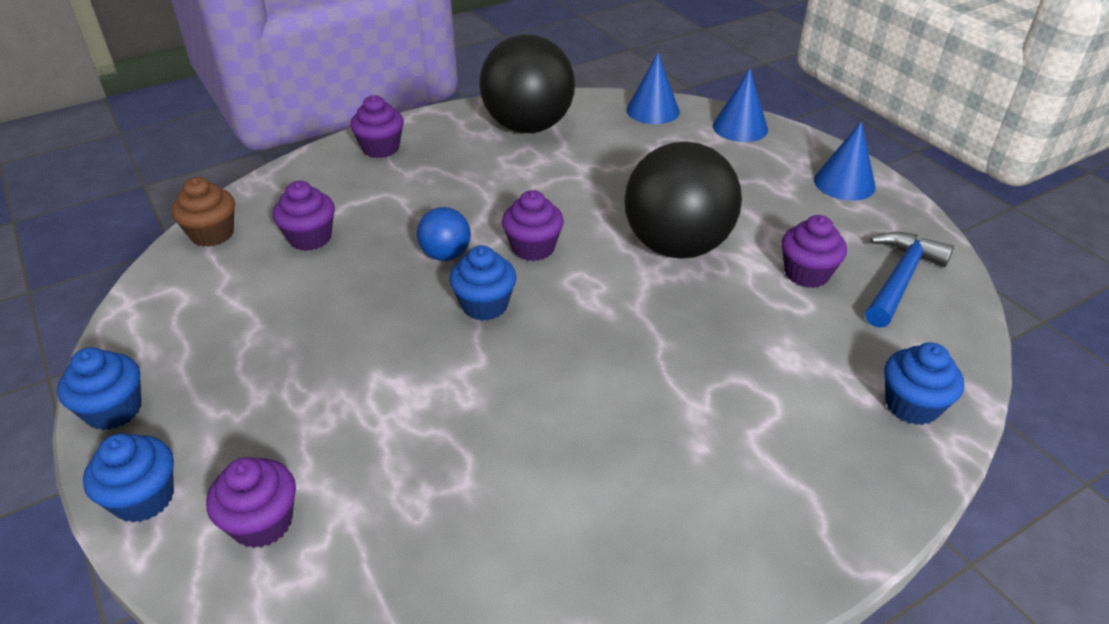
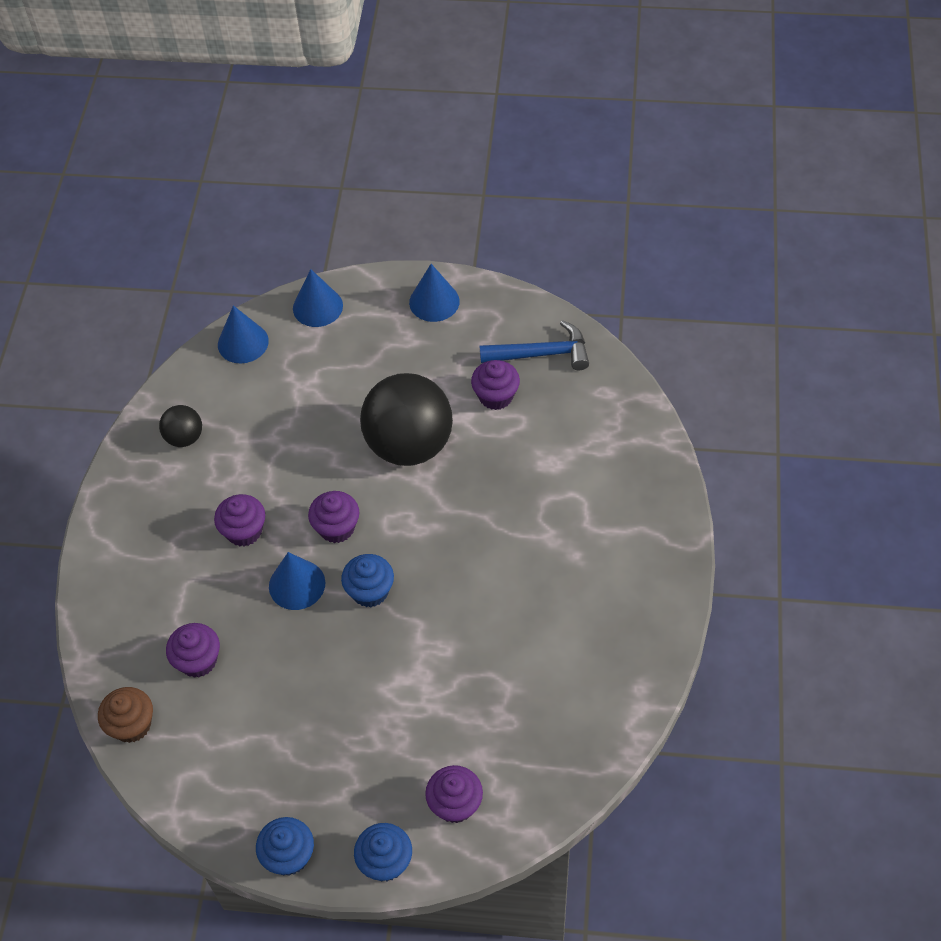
camera: 50 degrees left, 15 degrees up
(381, 148) = (117, 555): purple cupcake -> purple cupcake (244, 531)
(446, 255) = (297, 584): blue ball -> blue cone
(528, 126) = (184, 437): black ball -> black ball, size x0.47
(900, 279) = (541, 354): blue hammer -> blue hammer turned 105 degrees clockwise
(911, 405) = (629, 435): blue cupcake -> none

